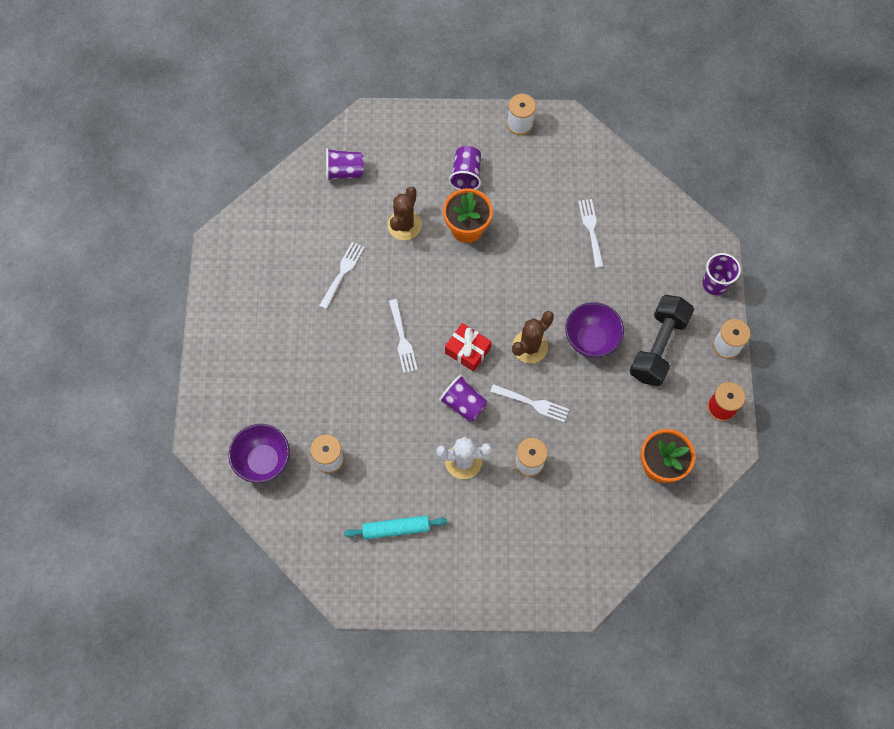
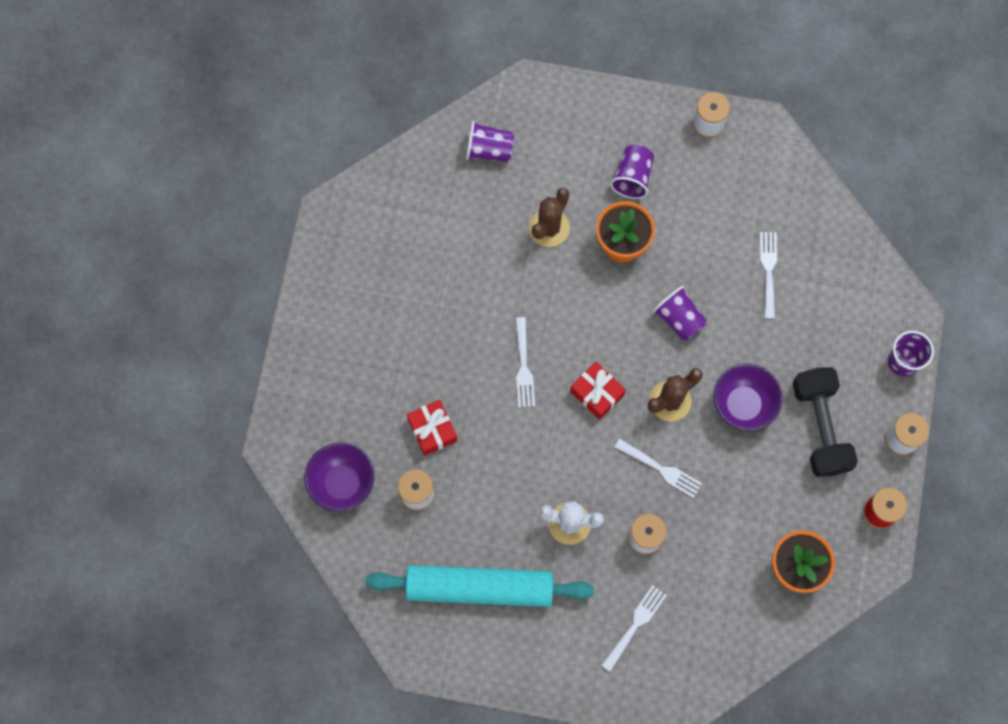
camera: 10 degrees right, 5 degrees up
(333, 403) = (432, 430): none -> red gift
(342, 273) = (467, 275): white fork -> white fork (635, 625)
(396, 529) = (479, 588): turquoise rolling pin -> turquoise rolling pin, size x1.91
(463, 404) = (581, 456): purple cup -> purple cup (679, 319)
(658, 347) = (820, 427): black dumbbell -> black dumbbell turned 45 degrees counterclockwise

